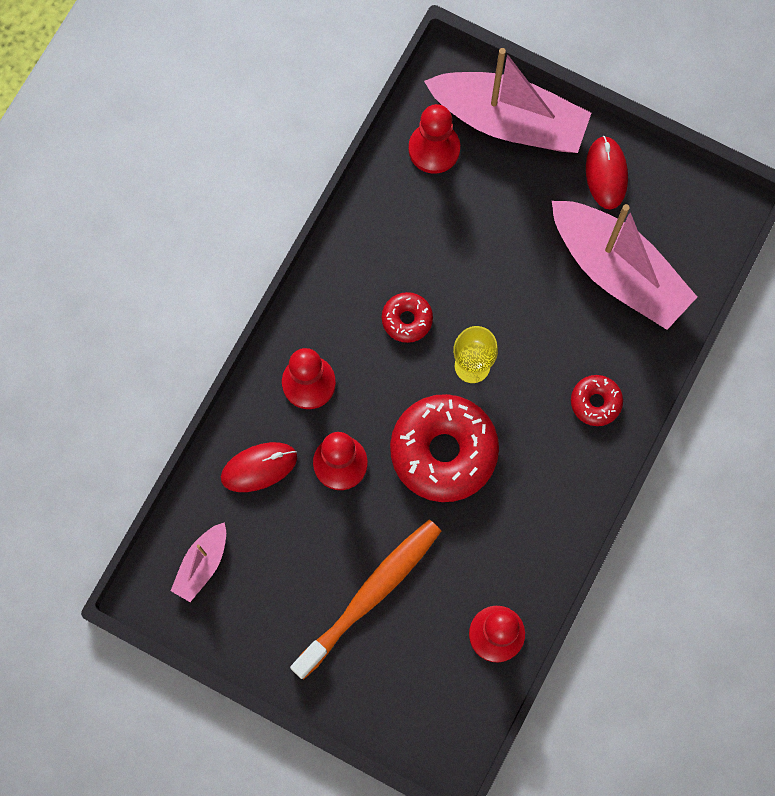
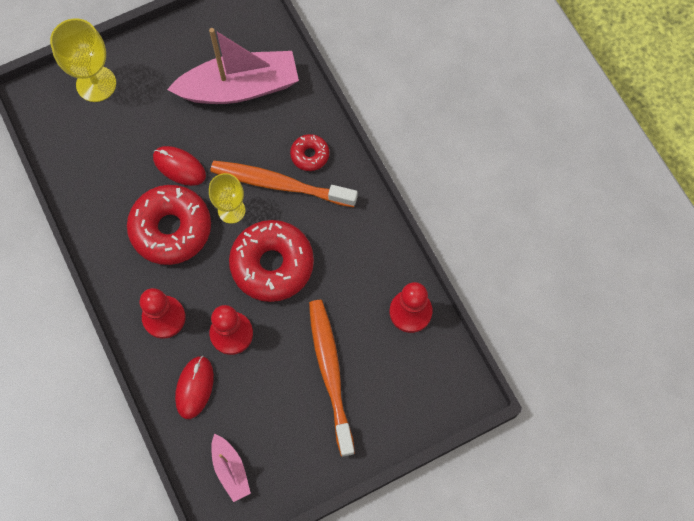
camera: 55 degrees left, 5 degrees down
(407, 319) = (171, 229): red donut -> red donut, size x2.06
(434, 149) = (76, 138): red pawn -> none
(509, 121) = (96, 84): pink boat -> yellow goblet
(538, 394) = (280, 184): none -> orange toothbrush
(606, 174) = (175, 53): red mouse -> red mouse (179, 167)

